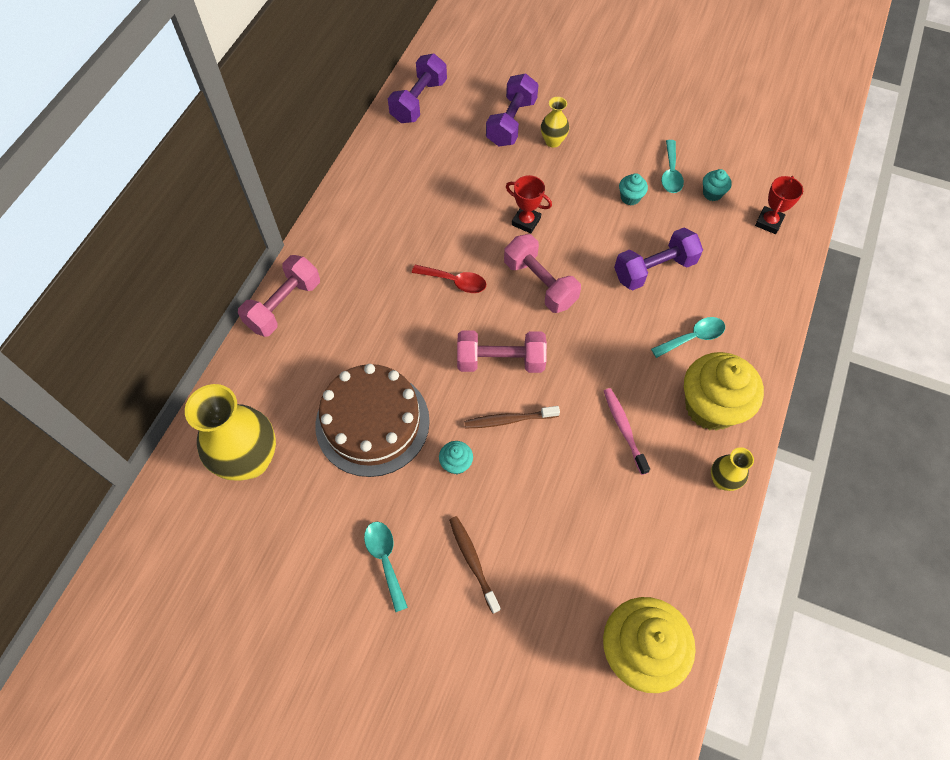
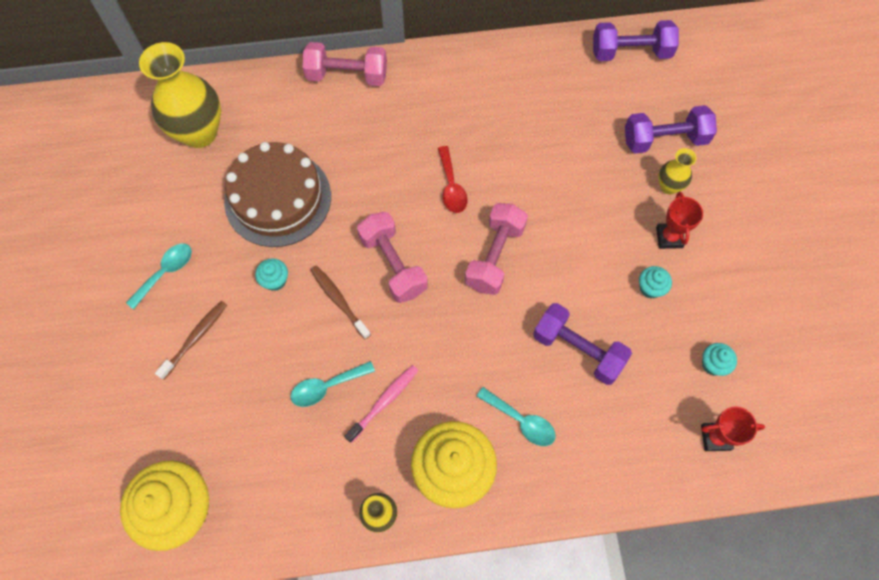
camera: 60 degrees right, 5 degrees up
(526, 221) = (556, 210): red trophy -> red trophy (669, 237)
(670, 173) = (709, 312): turquoise spoon -> turquoise spoon (326, 387)

